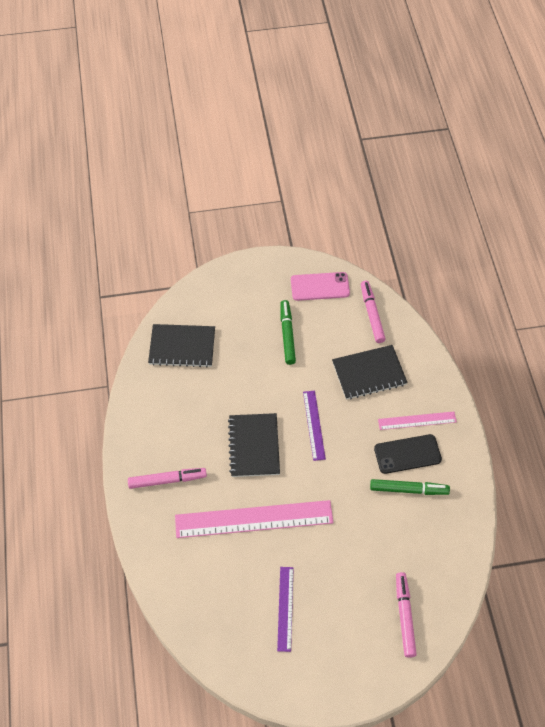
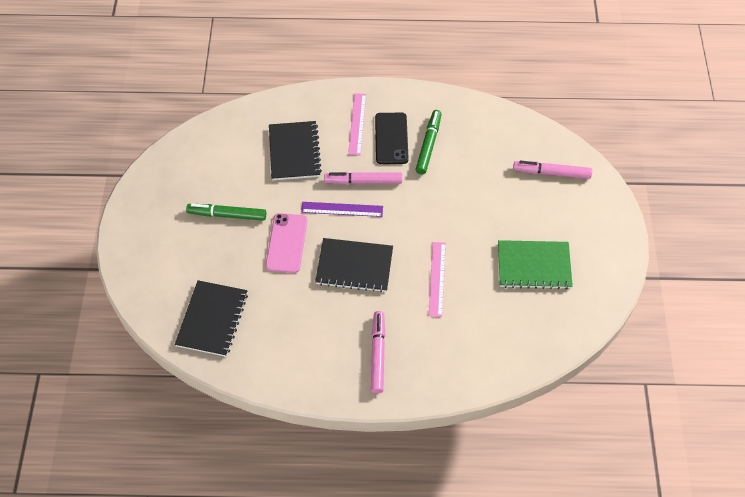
camera: 80 degrees left, 0 degrees up
(254, 519) = (437, 278): pink ruler -> pink ruler, size x0.52
(285, 608) = (533, 266): purple ruler -> green notebook
(320, 286) = (175, 175): pink phone -> pink phone (286, 243)
(371, 314) = (225, 136): pink marker -> pink marker (363, 181)

